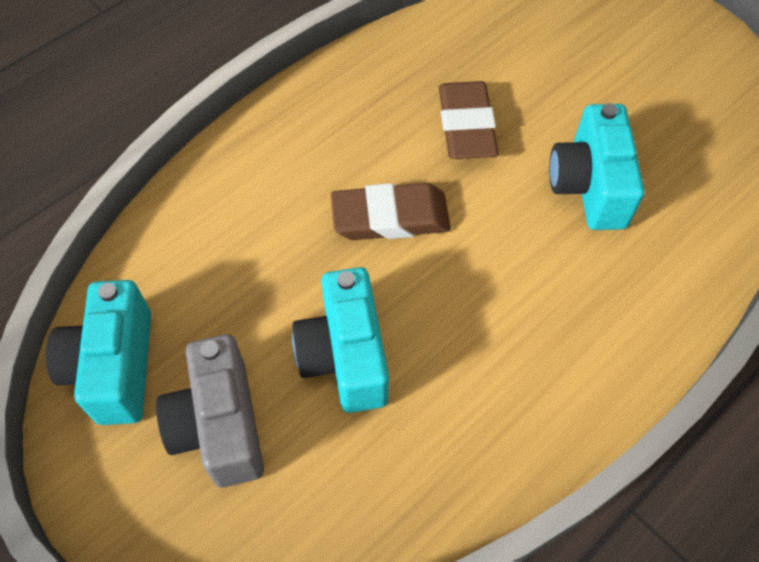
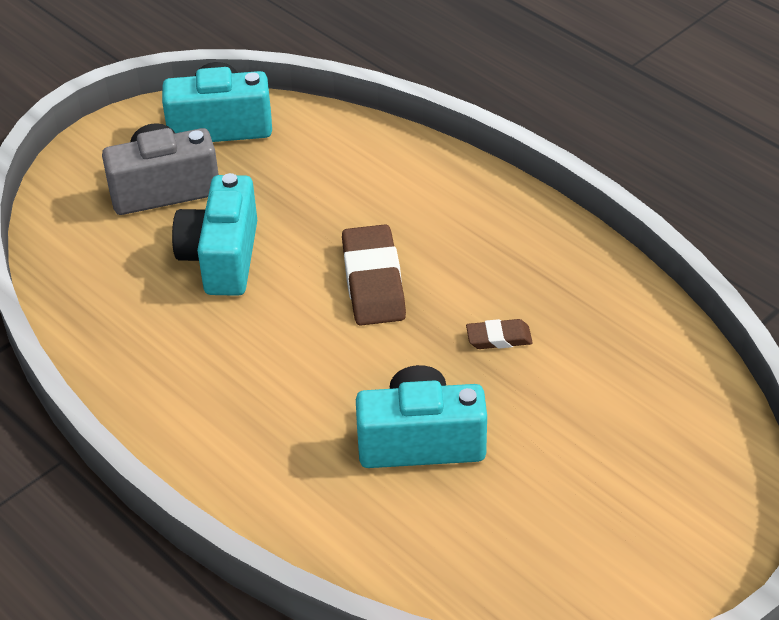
camera: 90 degrees right, 15 degrees down
(345, 356) = (222, 258): turquoise camera -> turquoise camera turned 75 degrees counterclockwise
(466, 126) = (499, 338): brown eraser -> brown eraser, size x0.53

